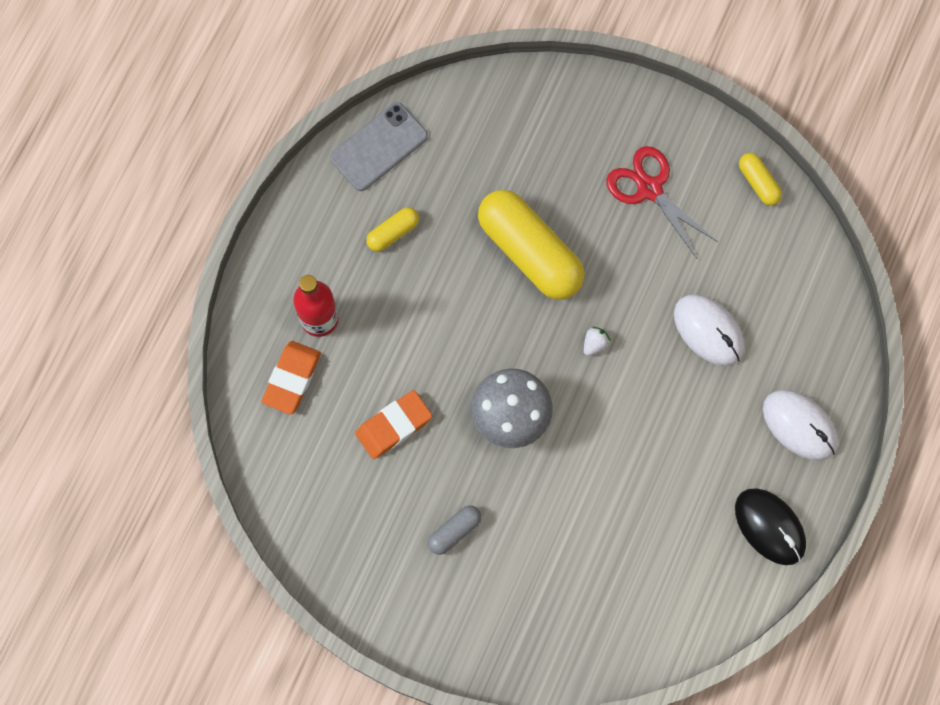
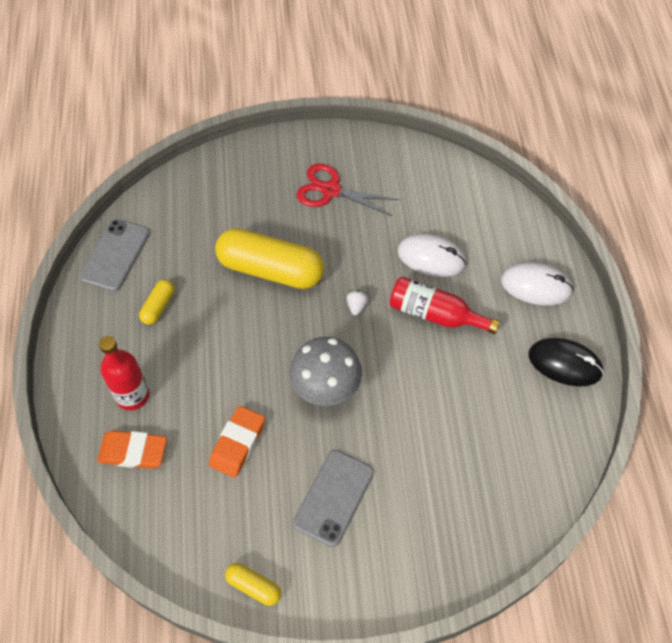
camera: 30 degrees left, 15 degrees down
(292, 379) = (133, 451): orange eraser -> orange eraser turned 75 degrees counterclockwise
(454, 531) = (333, 497): grey capsule -> grey phone
(671, 398) = (435, 314): none -> red bottle
(758, 182) = (402, 153): yellow capsule -> yellow capsule (254, 586)

